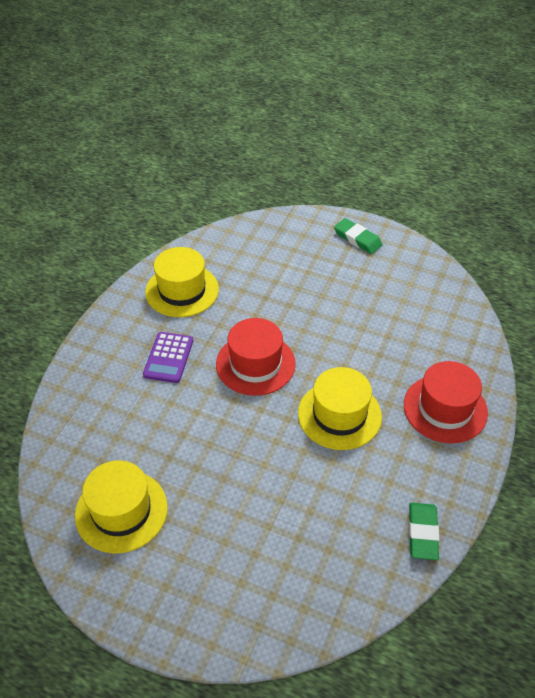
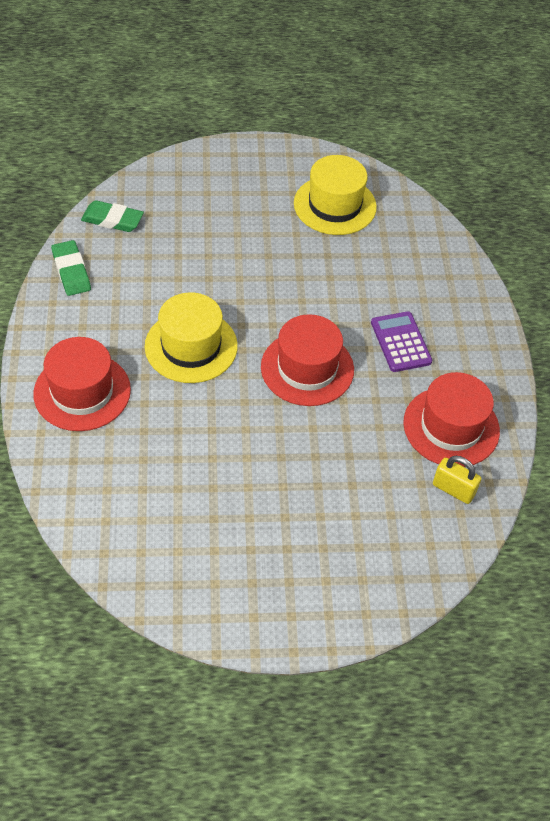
camera: 150 degrees right, 5 degrees up
(182, 290) = (451, 427): yellow hat -> red hat
(212, 257) = (453, 490): none -> yellow padlock
(357, 239) = (283, 604): green eraser -> green eraser (112, 220)

